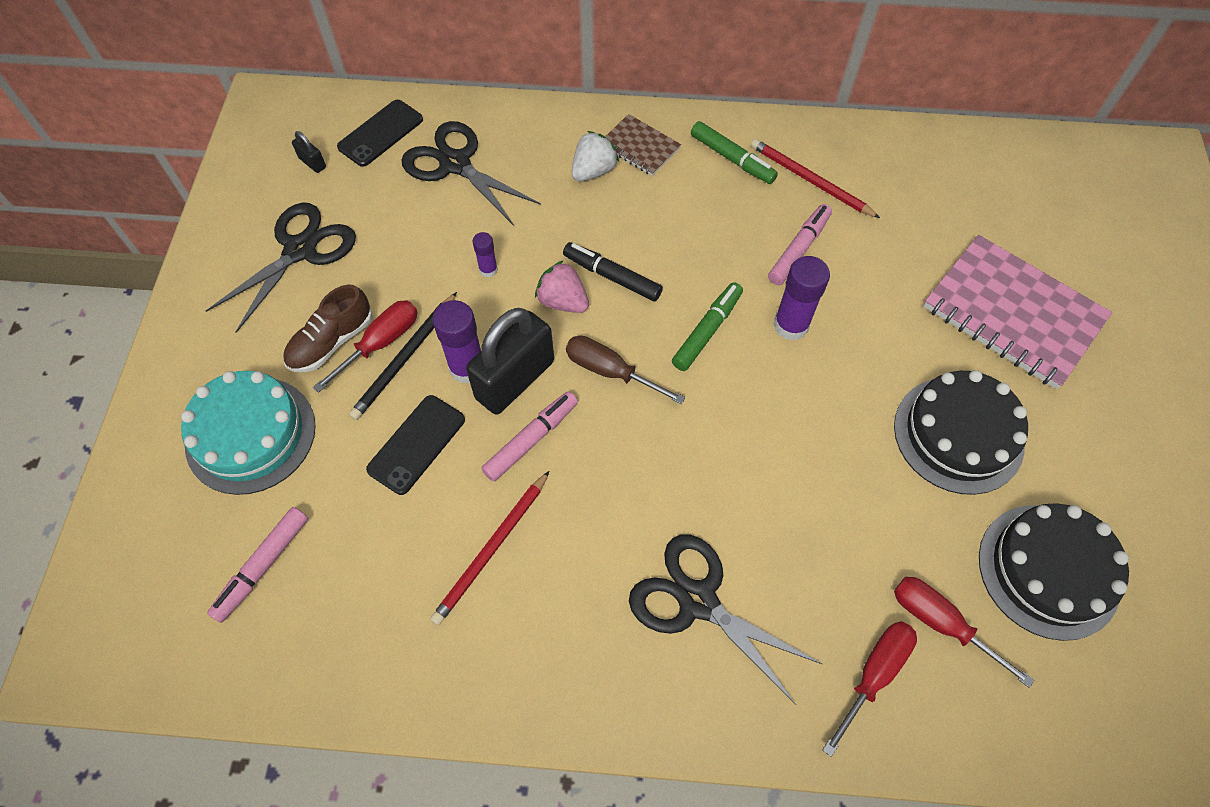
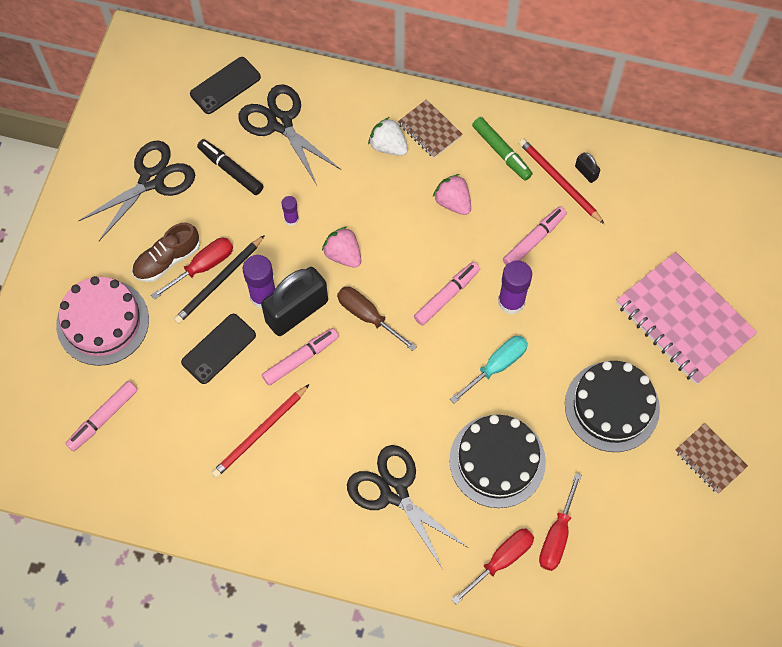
camera: 10 degrees right, 5 degrees up
(250, 434) = (102, 322): turquoise cake -> pink cake
(312, 163) = (169, 104): black padlock -> black padlock (586, 172)
(593, 171) = (388, 146): white strawberry -> white strawberry turned 105 degrees counterclockwise
(612, 277) = (384, 240): black marker -> black marker (230, 170)
(687, 221) = (453, 202): none -> pink strawberry
(707, 331) = (447, 296): green marker -> pink marker
(794, 407) = (496, 366): none -> turquoise screwdriver
(940, 623) = (557, 535): red screwdriver -> red screwdriver turned 120 degrees counterclockwise
(1048, 570) = (644, 513): black cake -> black cake (497, 461)
(1108, 482) = (710, 459): none -> brown notebook

